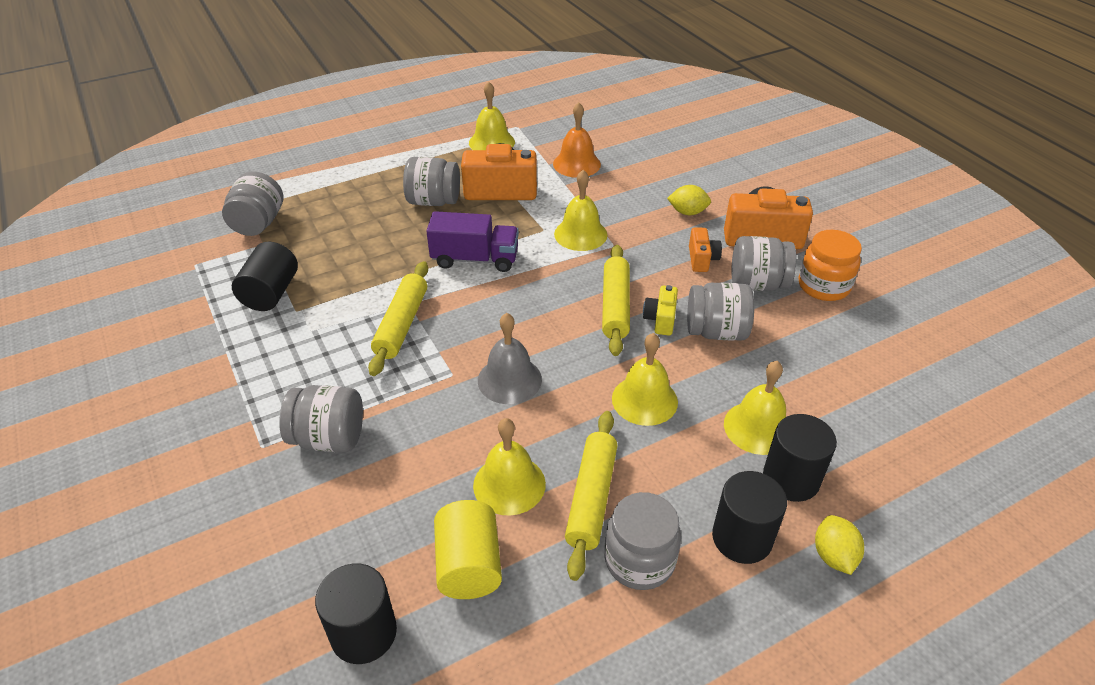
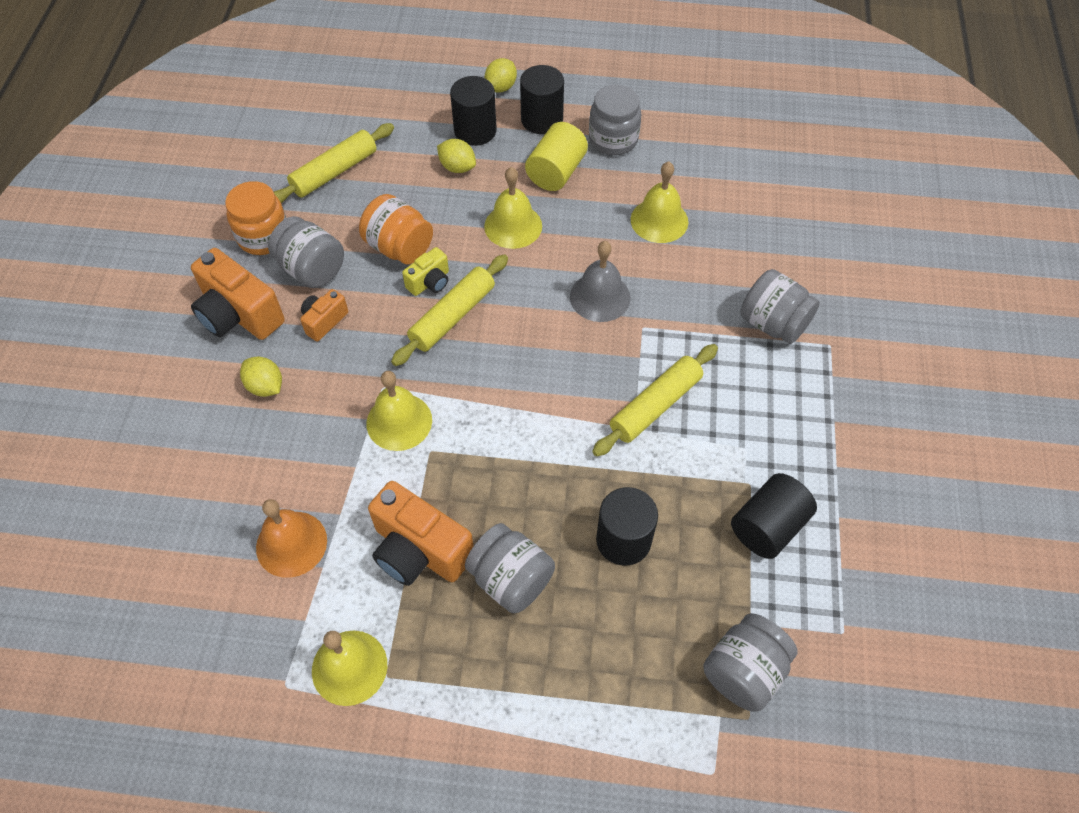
camera: 145 degrees left, 15 degrees up
(363, 633) = (802, 186): black cylinder -> black cylinder (623, 540)
(469, 565) = (718, 188): yellow cylinder -> yellow cylinder (556, 172)
(475, 259) = (531, 451): purple truck -> none
(591, 498) = (611, 184): yellow rolling pin -> yellow rolling pin (334, 172)
(716, 331) = (399, 247): grey jar -> orange jar
(758, 427) = (457, 167): yellow bell -> yellow lemon

